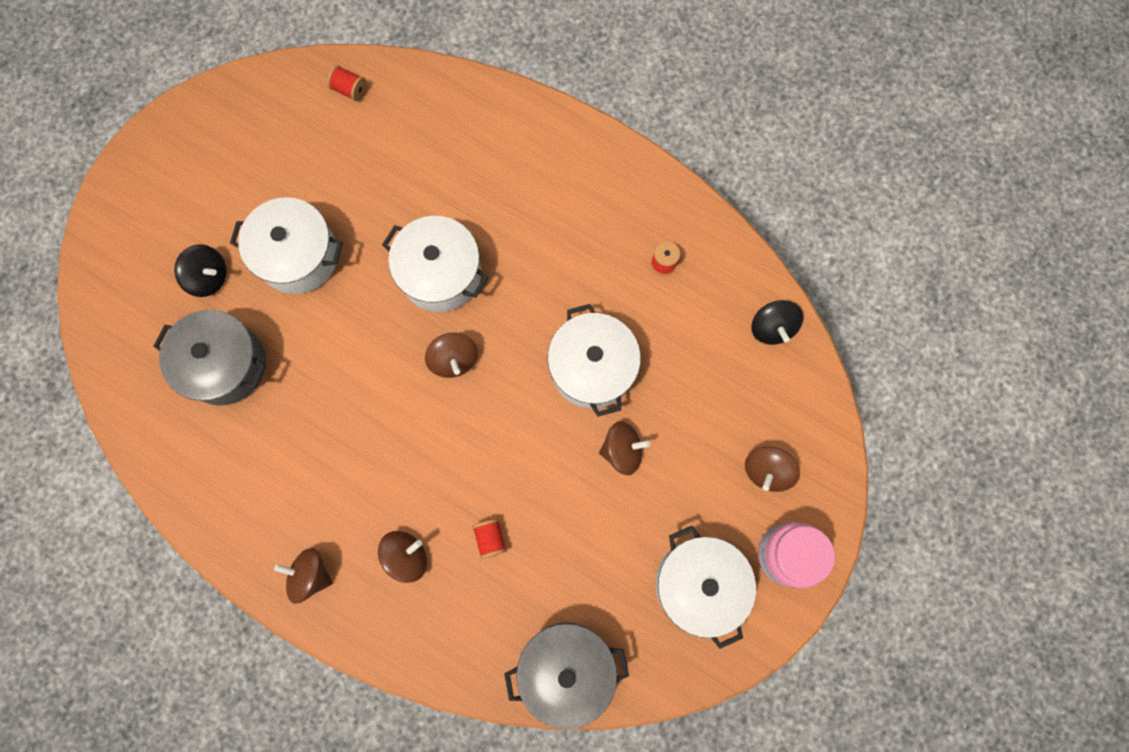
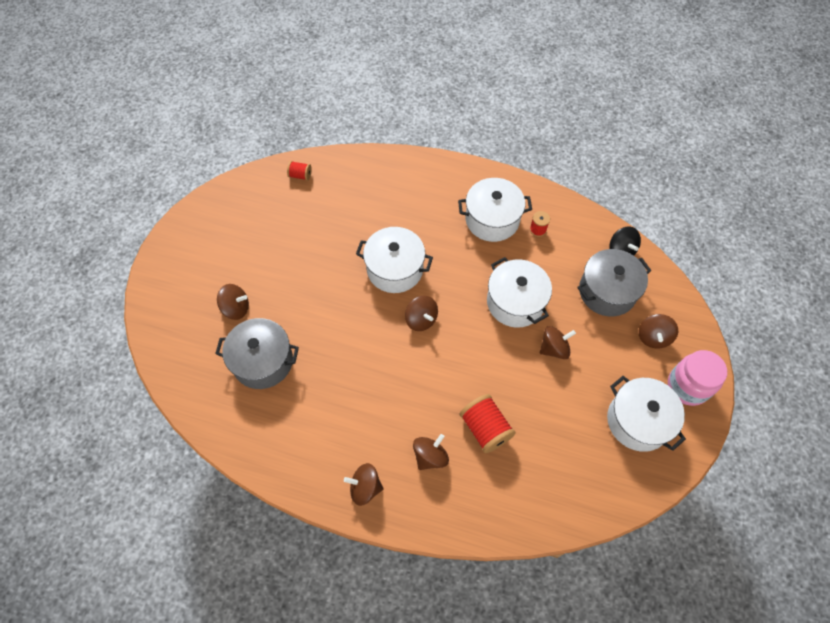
camera: 15 degrees left, 15 degrees down
(209, 277) = (236, 308): black spinning top -> brown spinning top
(298, 256) = (295, 280): white pot -> white pot (492, 219)
(490, 538) = (485, 428): red spool -> red spool, size x1.86
(566, 668) = (569, 503): grey pot -> grey pot (607, 291)

